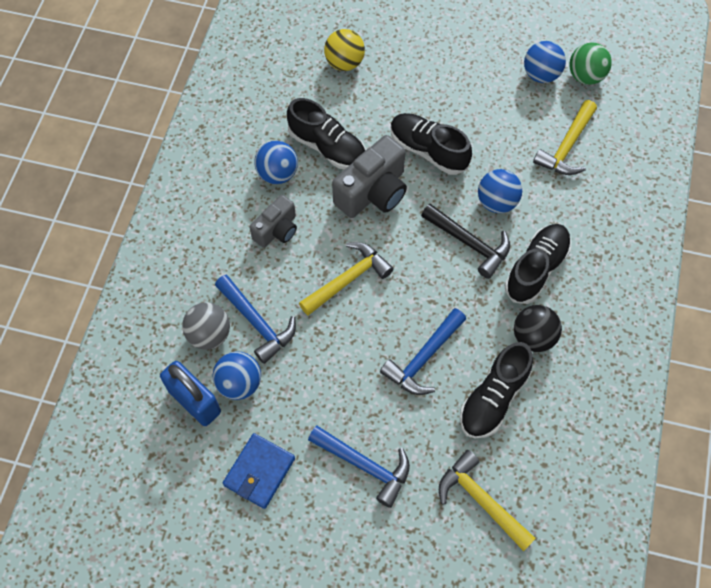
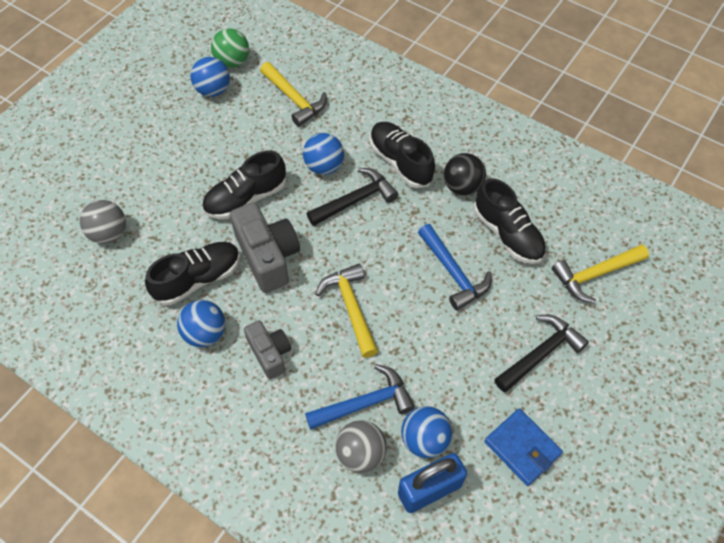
camera: 70 degrees left, 5 degrees down
(344, 63) = (109, 233): yellow ball -> grey ball
(365, 465) = (540, 353): blue hammer -> black hammer

